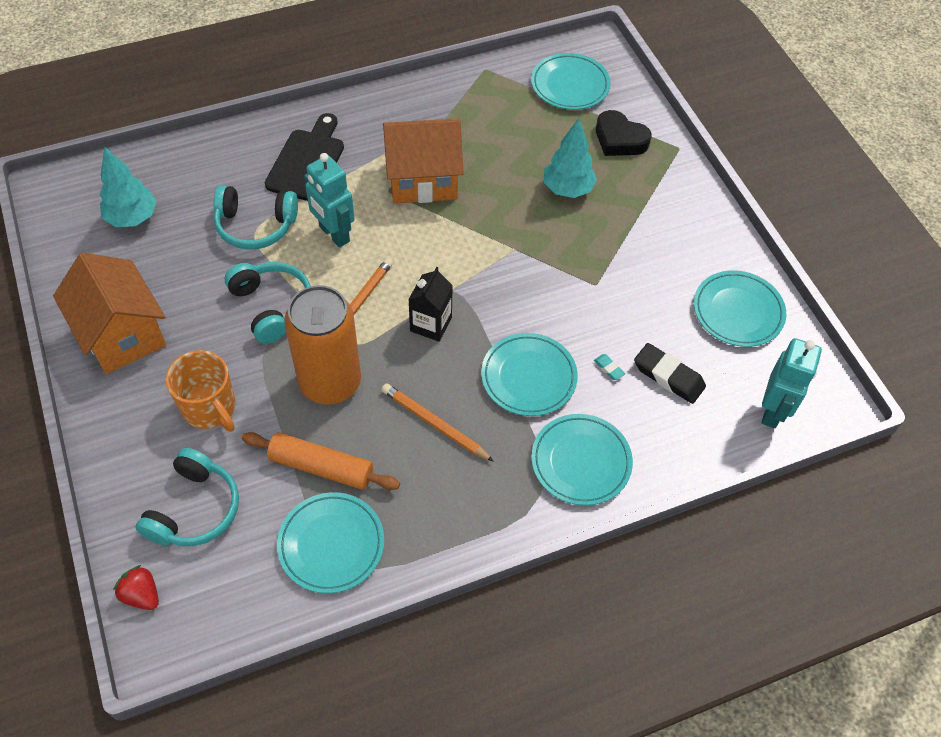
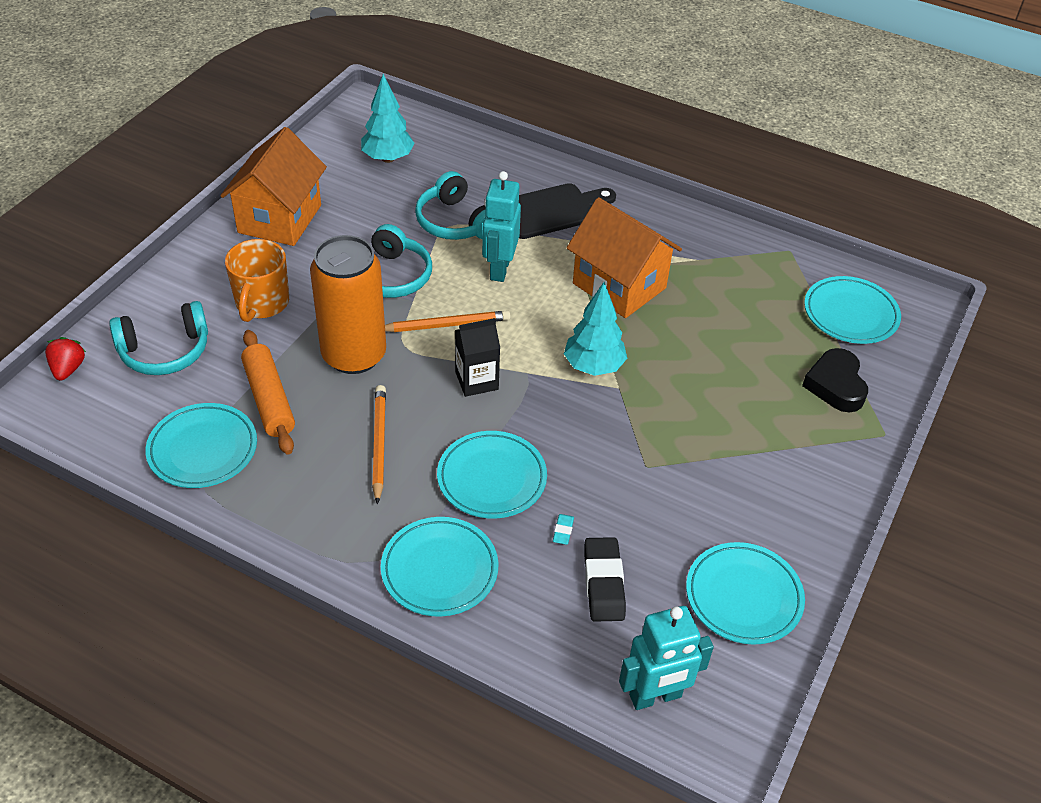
camera: 50 degrees right, 10 degrees down
(567, 189) = (729, 383): turquoise tree -> turquoise tree (593, 366)

